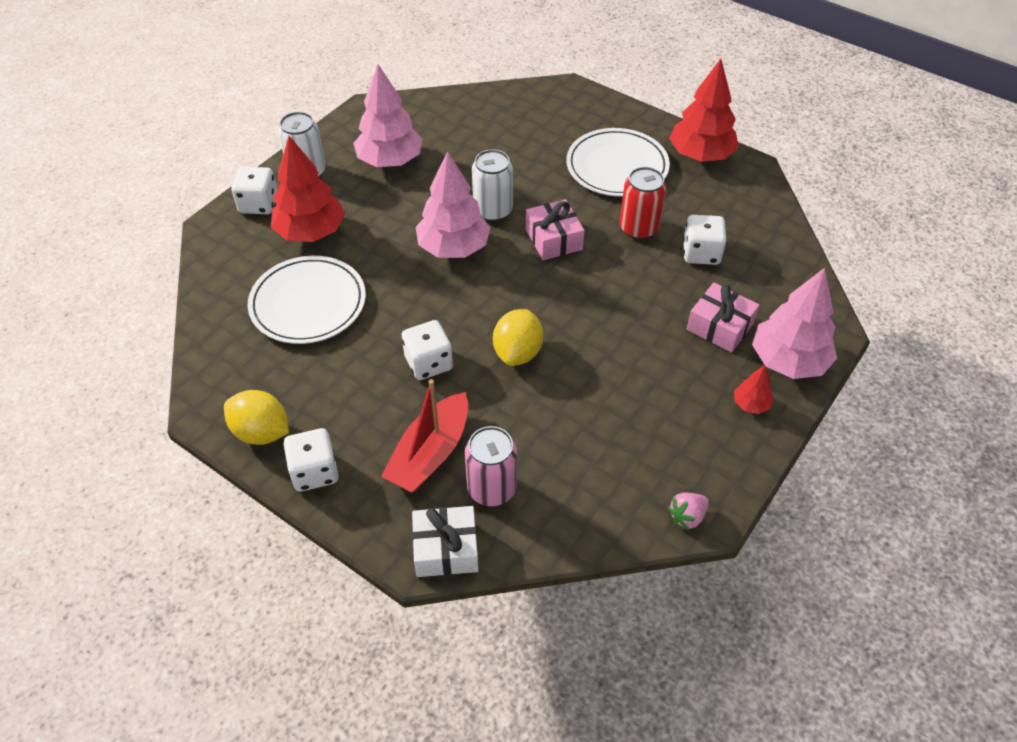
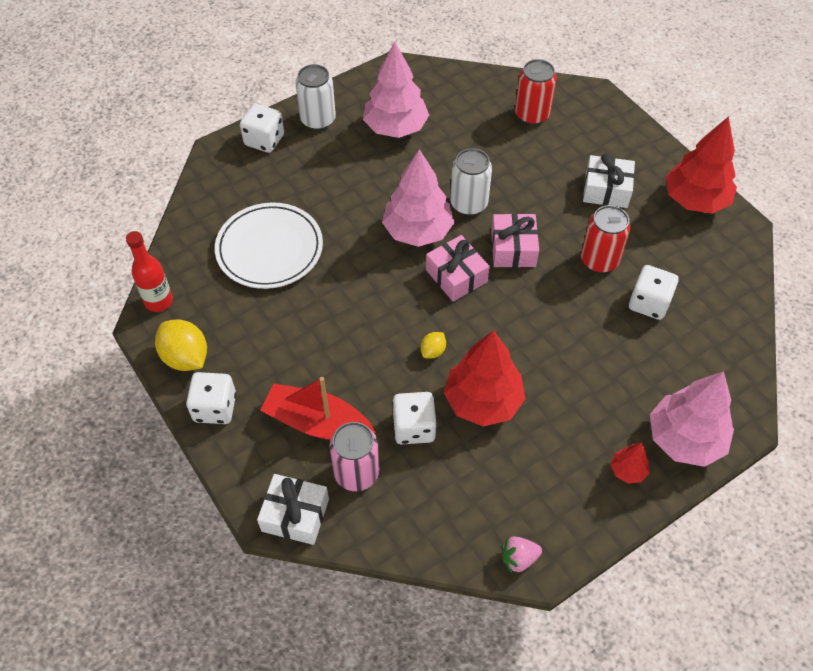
camera: 20 degrees right, 5 degrees up
(208, 386) = (159, 301): none -> red bottle
(311, 232) = (298, 180): red tree -> red tree (483, 401)
(428, 363) = (350, 337): white dice -> white dice (414, 427)
(430, 453) = (317, 423): red boat -> red boat turned 60 degrees clockwise
(517, 352) = (433, 351): yellow lemon -> yellow lemon, size x0.51
(518, 119) = (532, 114): none -> red can
(617, 166) = (606, 190): white plate -> white gift
(720, 326) = (633, 383): pink gift -> pink gift (456, 276)

